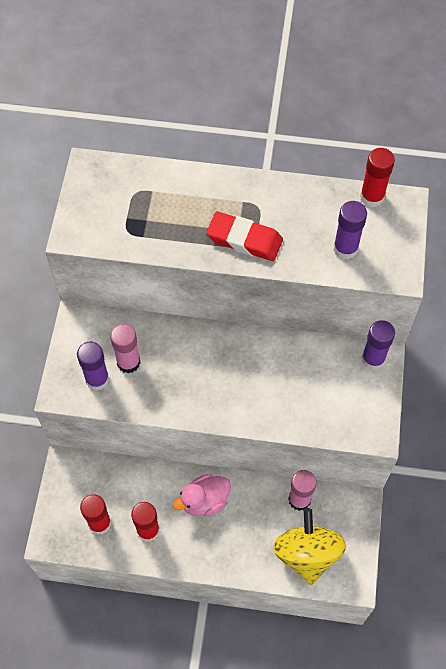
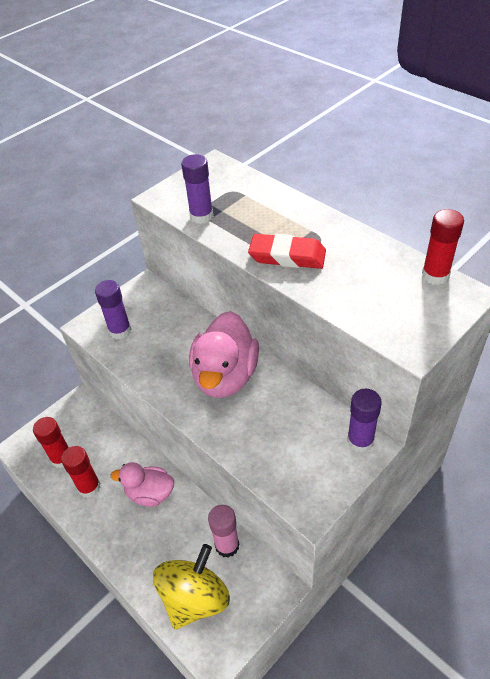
camera: 40 degrees right, 15 degrees down
(128, 362) = (153, 331): pink glue stick -> none
(228, 367) = (225, 376): none -> pink duck
(244, 239) = (287, 256): red eraser -> red eraser turned 45 degrees counterclockwise
(345, 248) = (374, 302): purple glue stick -> purple glue stick (201, 216)

